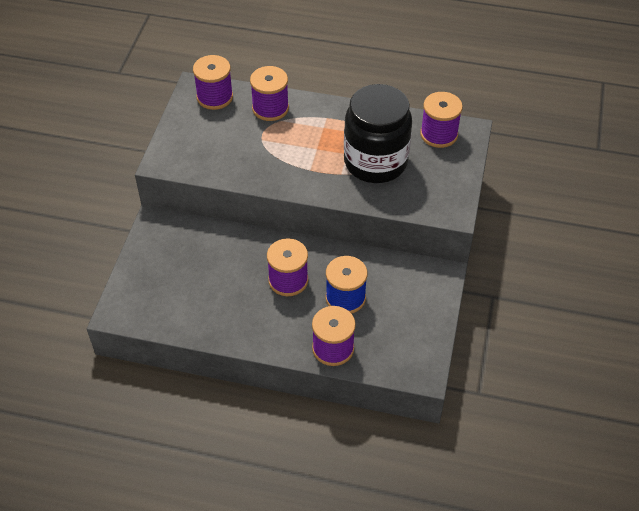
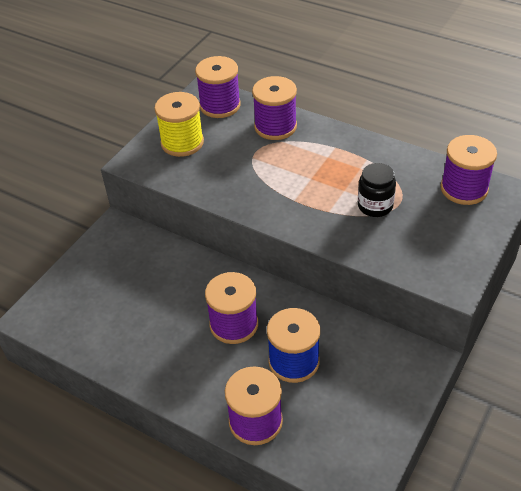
camera: 20 degrees right, 5 degrees down
(196, 137) = (182, 143): none -> yellow spool
(375, 162) = (375, 206): black jar -> black jar, size x0.45

